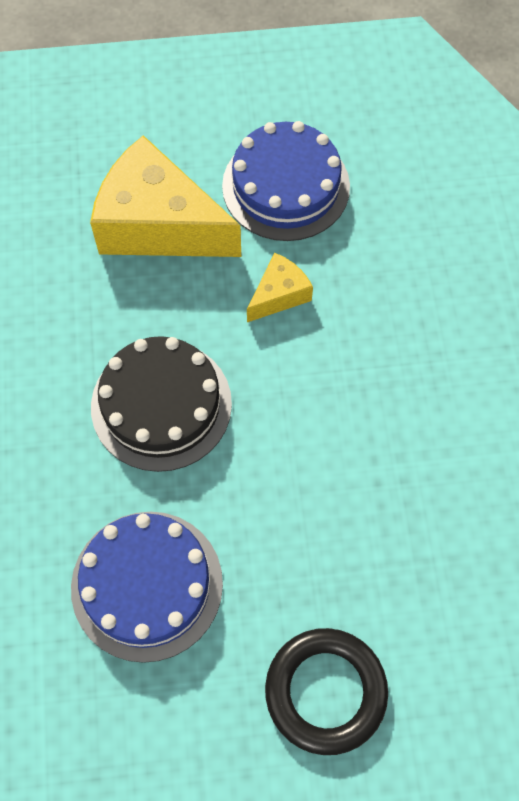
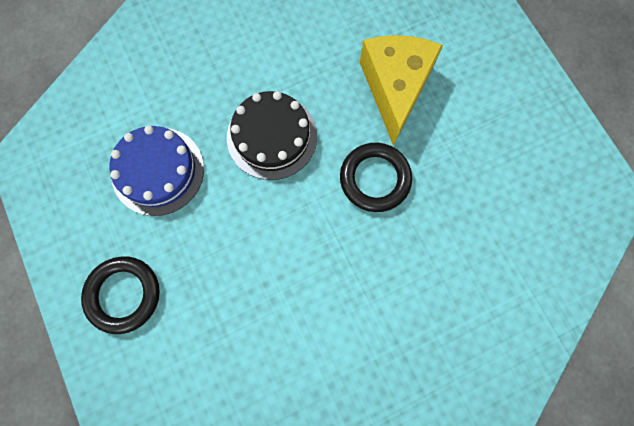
camera: 70 degrees right, 10 degrees up
(279, 295) = (375, 179): yellow cheese -> black ring
(286, 186) = (459, 155): blue cake -> none

